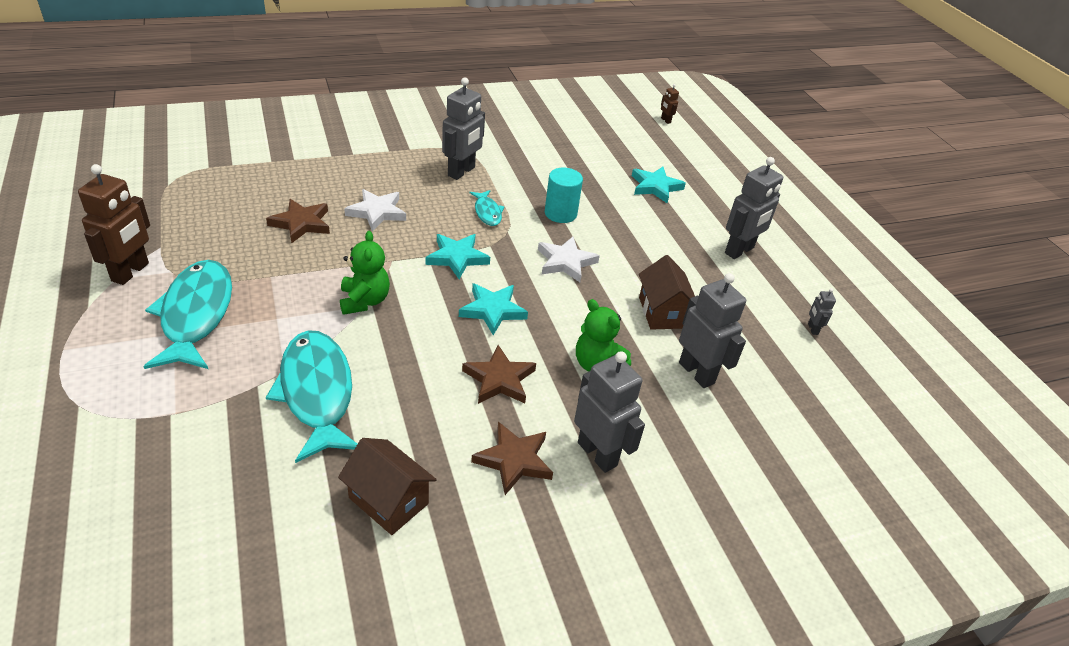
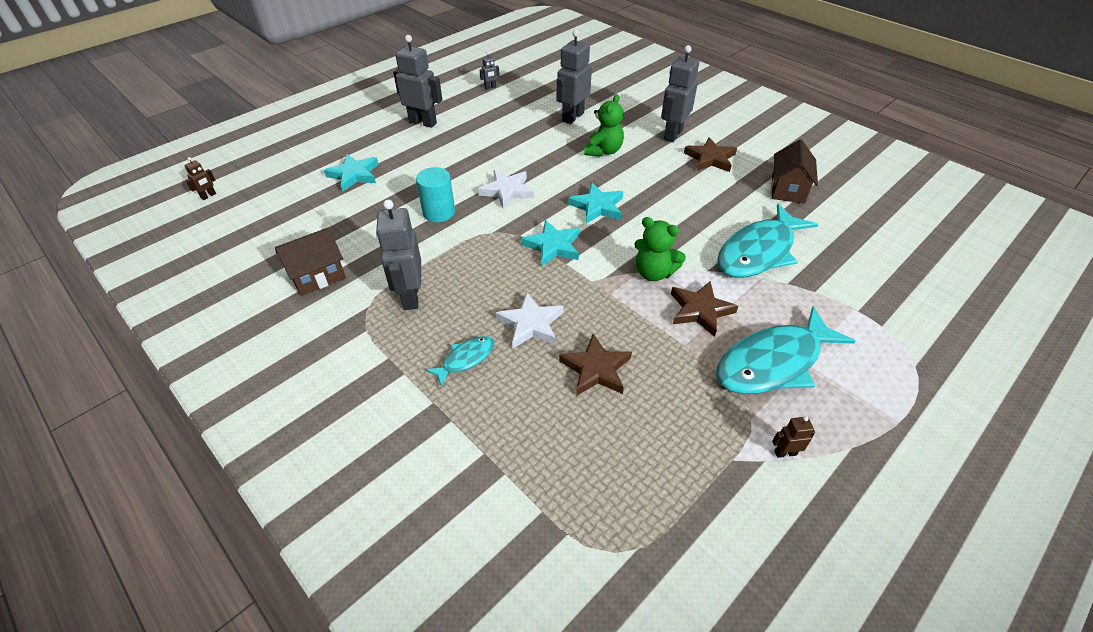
camera: 110 degrees left, 5 degrees up
(131, 272) = (785, 453): brown robot -> brown robot, size x0.45
(364, 301) = (654, 273): green teddy bear -> green teddy bear turned 120 degrees counterclockwise
(461, 172) = (410, 296): grey robot -> grey robot turned 105 degrees counterclockwise
(487, 212) = (471, 253): turquoise fish -> turquoise fish (465, 359)
(499, 379) = (658, 182): brown star -> brown star (700, 310)
(662, 312) = (527, 139): brown house -> brown house (317, 276)

